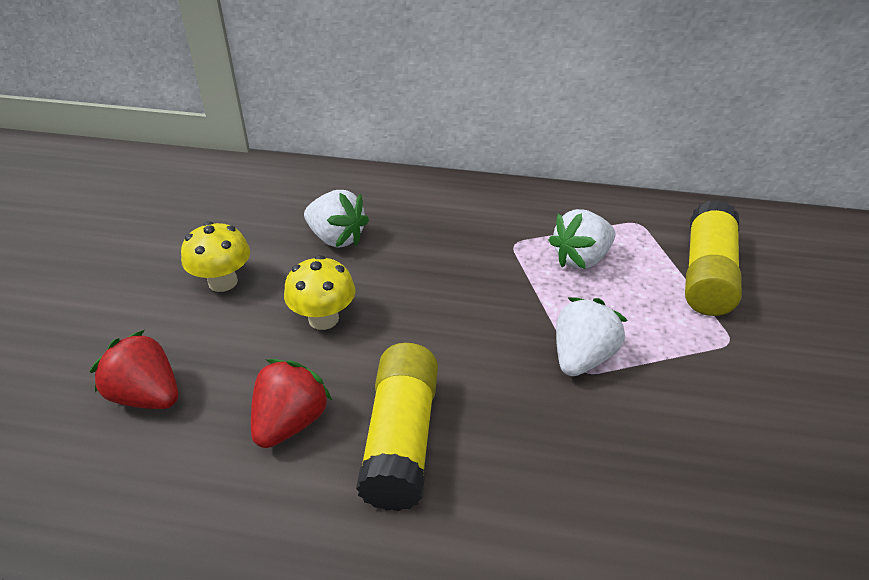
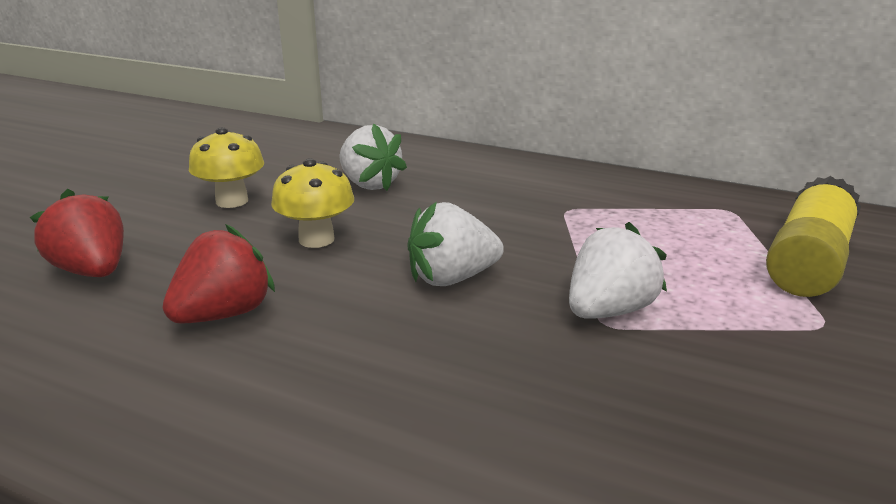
camera: 15 degrees right, 15 degrees down
(401, 439) = (341, 349): yellow glue stick -> none
(581, 259) = (644, 229): white strawberry -> white strawberry (451, 278)

